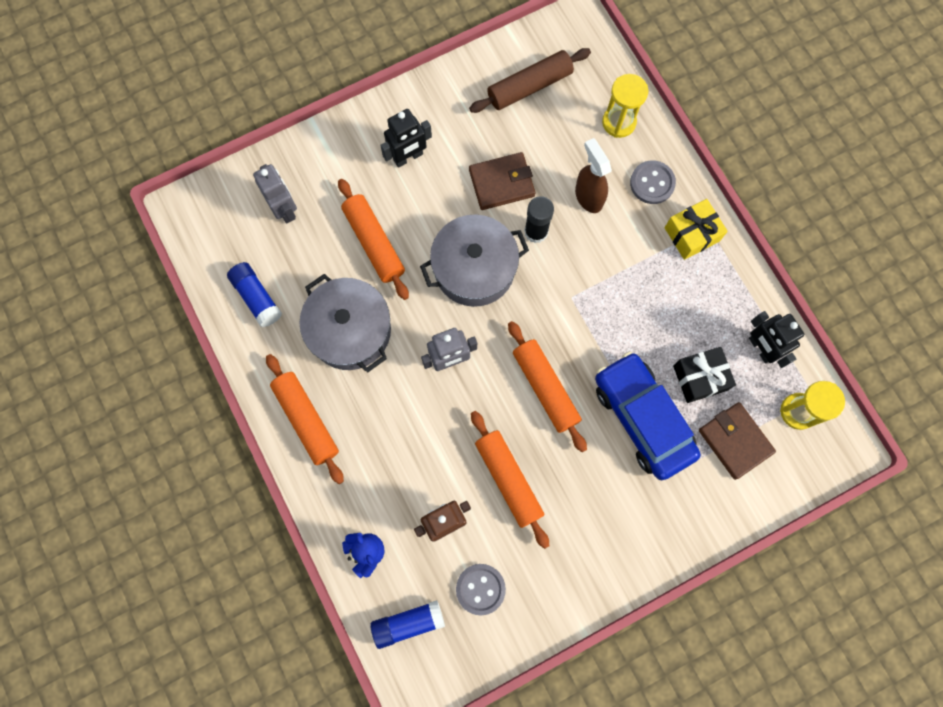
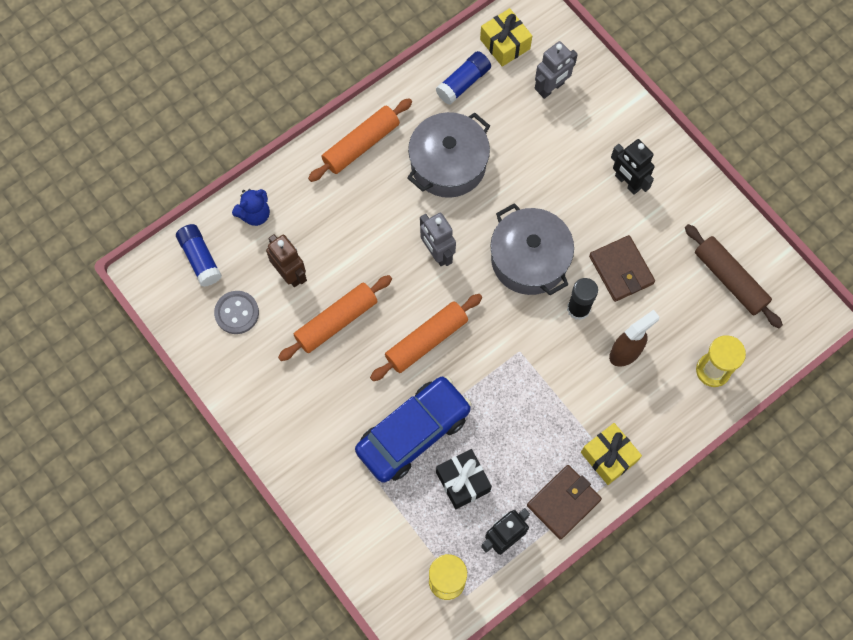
camera: 80 degrees right, 5 degrees down
(220, 246) = (505, 44): none -> yellow gift
(374, 242) = (536, 169): orange rolling pin -> none
(652, 183) = (655, 411): grey button -> none
(735, 441) = (406, 522): brown wallet -> brown wallet (563, 502)

